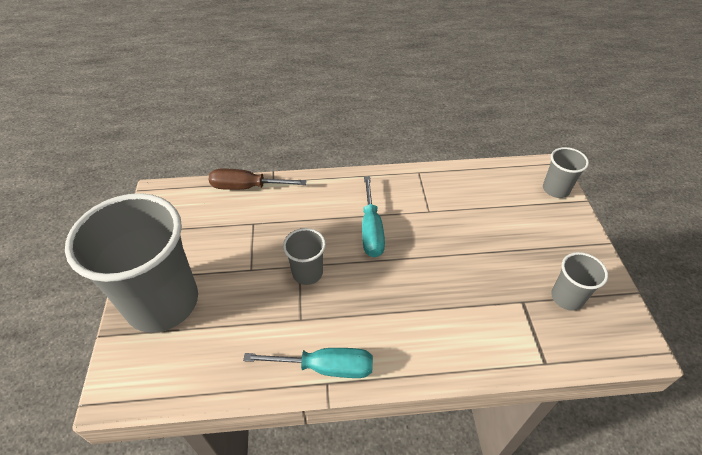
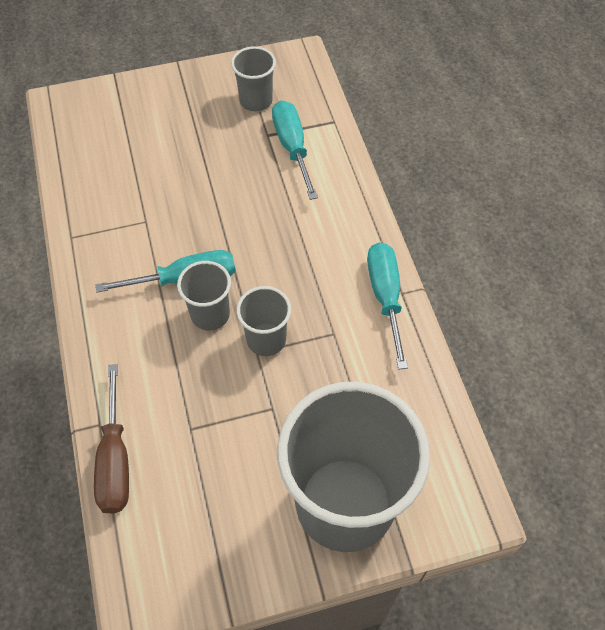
camera: 100 degrees left, 10 degrees up
(506, 320) = (292, 148): none -> turquoise screwdriver
(555, 189) = (97, 98): grey cup -> grey cup (210, 314)

